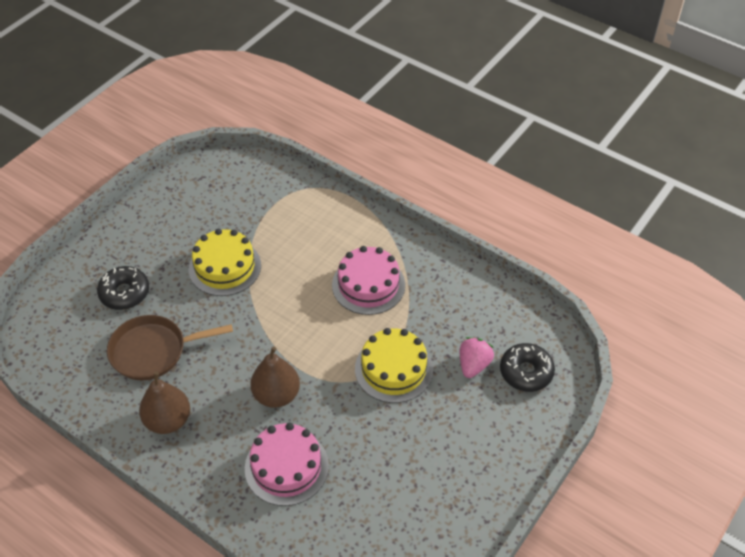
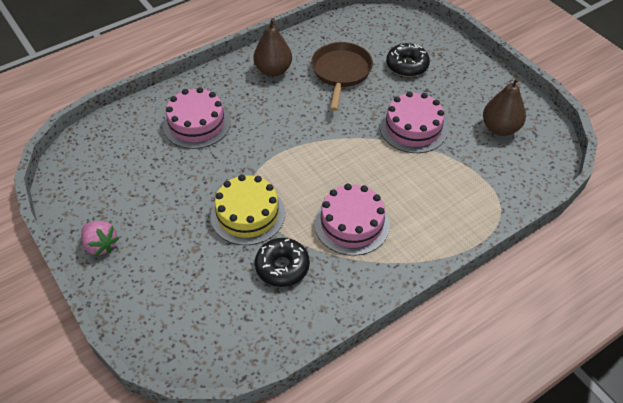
camera: 110 degrees right, 0 degrees up
(225, 267) = (413, 128): yellow cake -> pink cake
(276, 395) = (263, 132): brown pear -> brown pear (500, 128)
(473, 365) = (220, 277): pink strawberry -> pink strawberry (101, 245)
(526, 372) = (188, 319): black donut -> black donut (282, 267)

